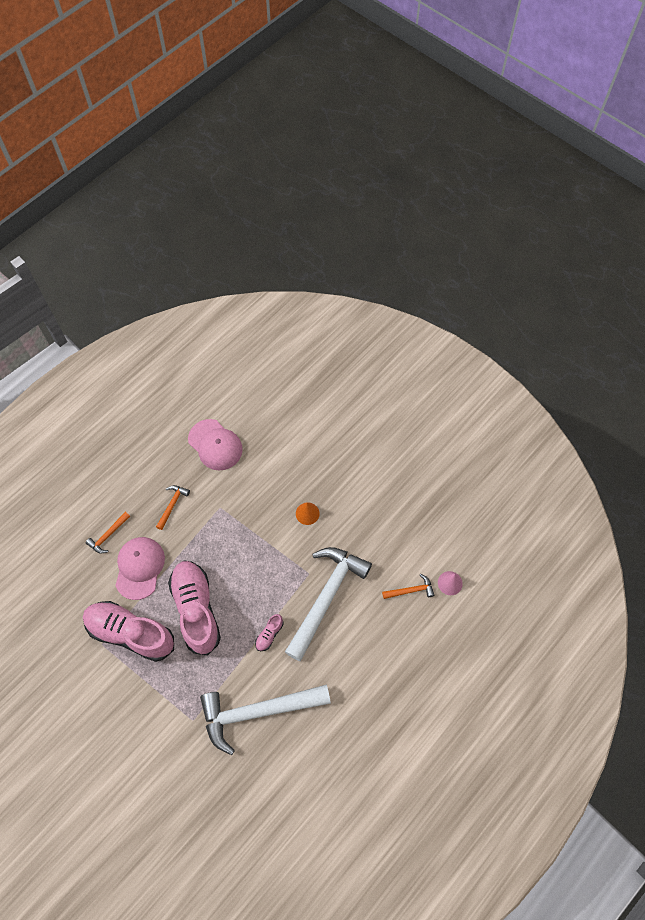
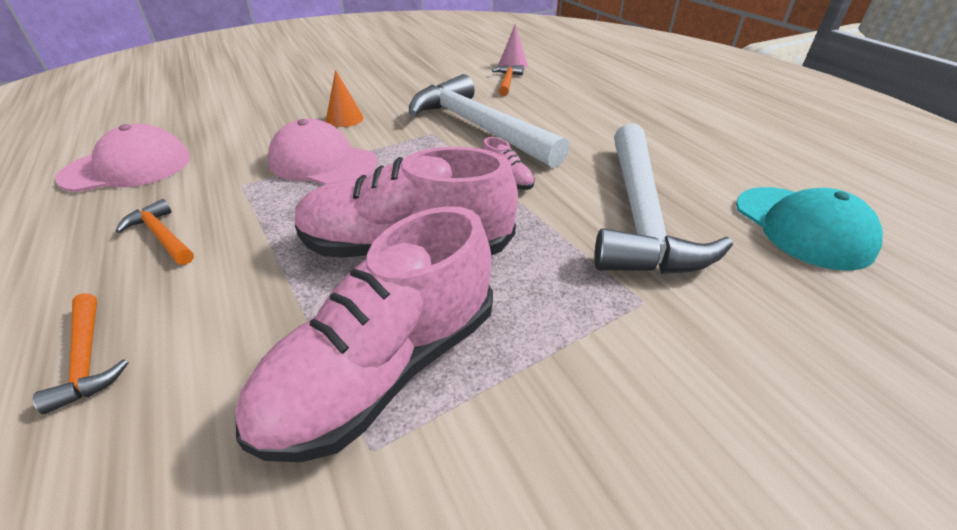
camera: 70 degrees left, 25 degrees down
(139, 568) = (236, 315): pink cap -> pink cap (323, 162)
(275, 797) = (802, 227): none -> turquoise cap

